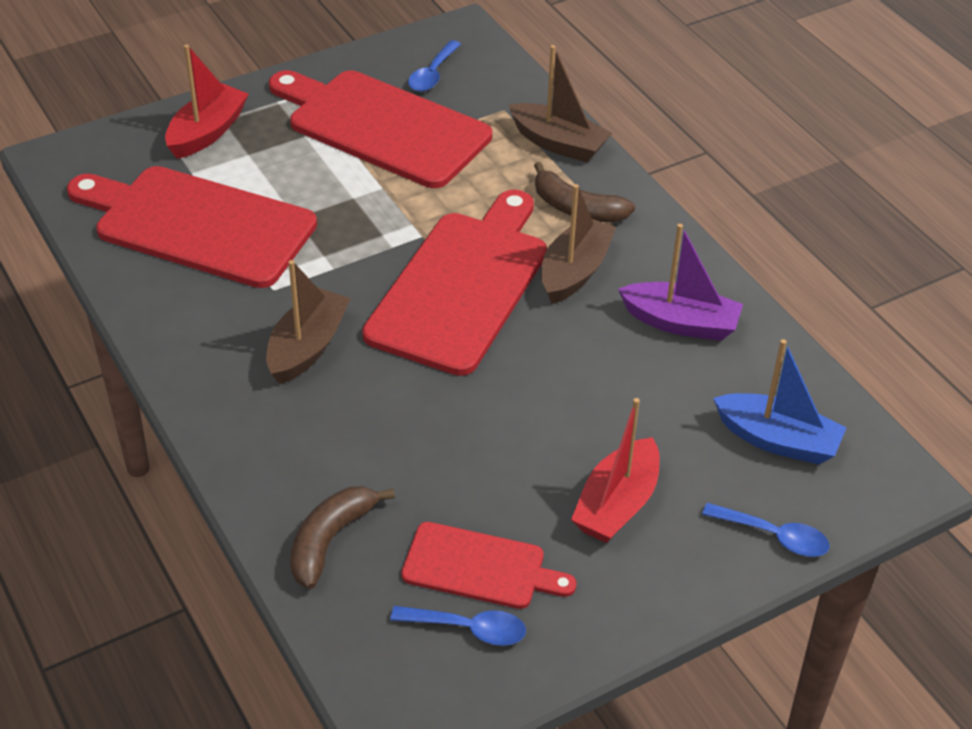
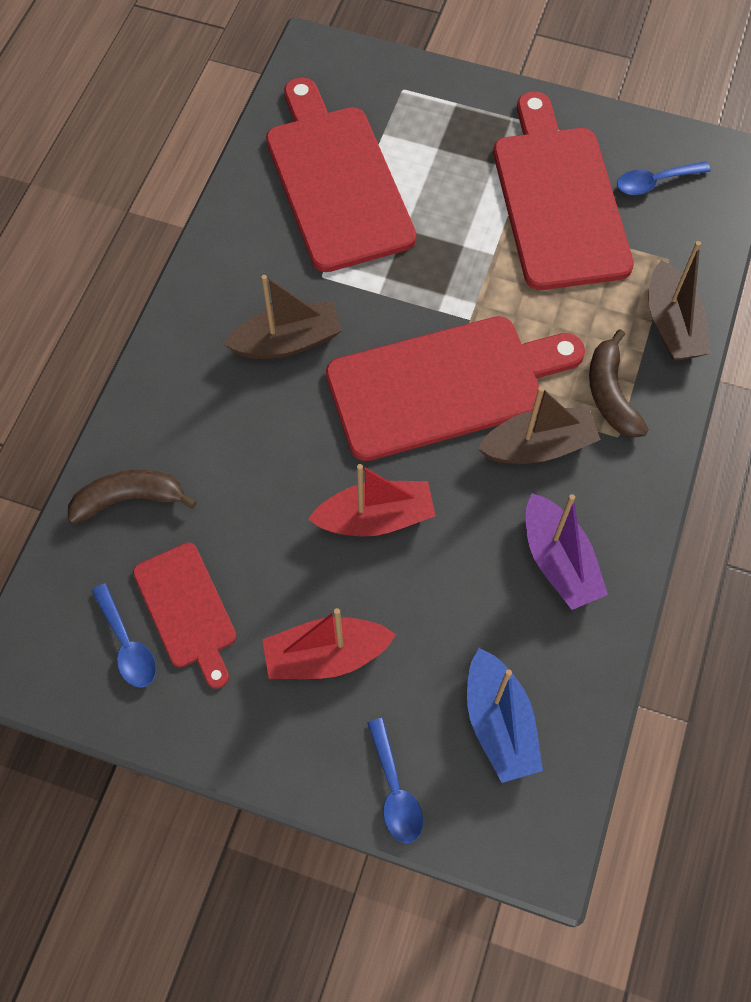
camera: 50 degrees right, 20 degrees up
(207, 132) = (432, 107): red boat -> red boat (375, 518)

